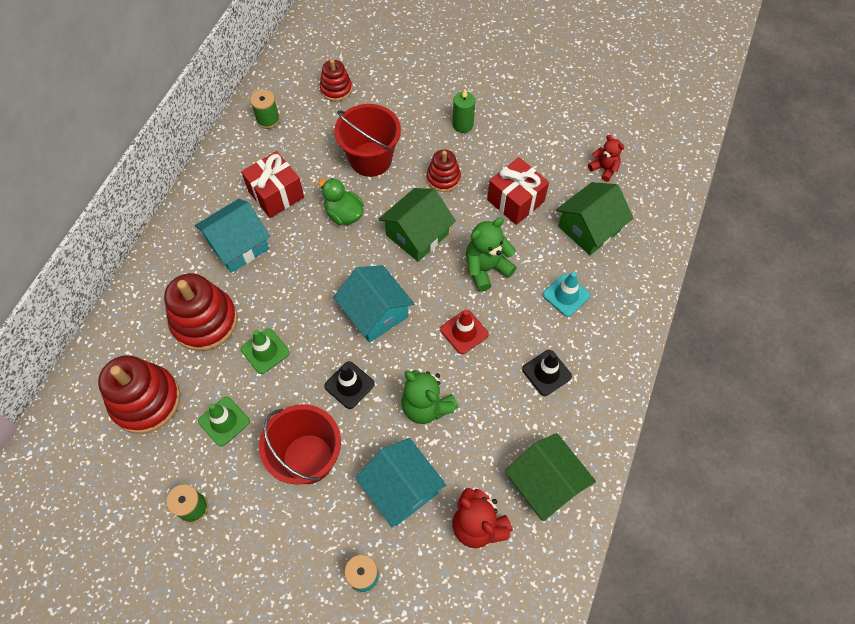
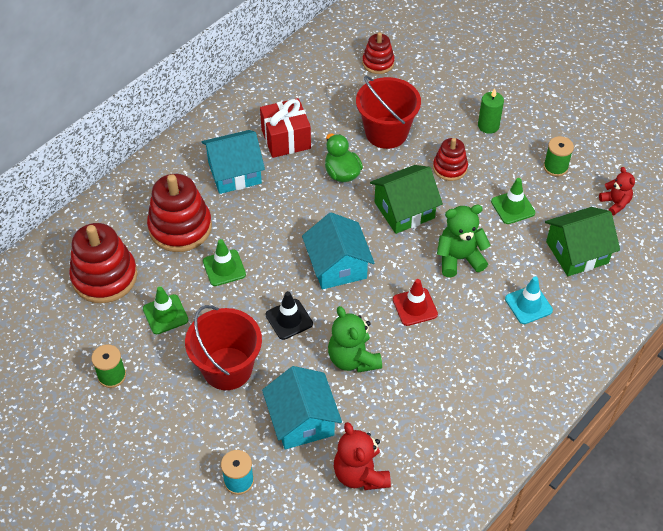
camera: 20 degrees right, 10 degrees down
(268, 120) = (303, 73): green spool -> green spool (555, 167)
(515, 201) = (512, 207): red gift -> green traffic cone
(545, 483) = (439, 460): green house -> none
(546, 373) = (480, 366): black traffic cone -> none

